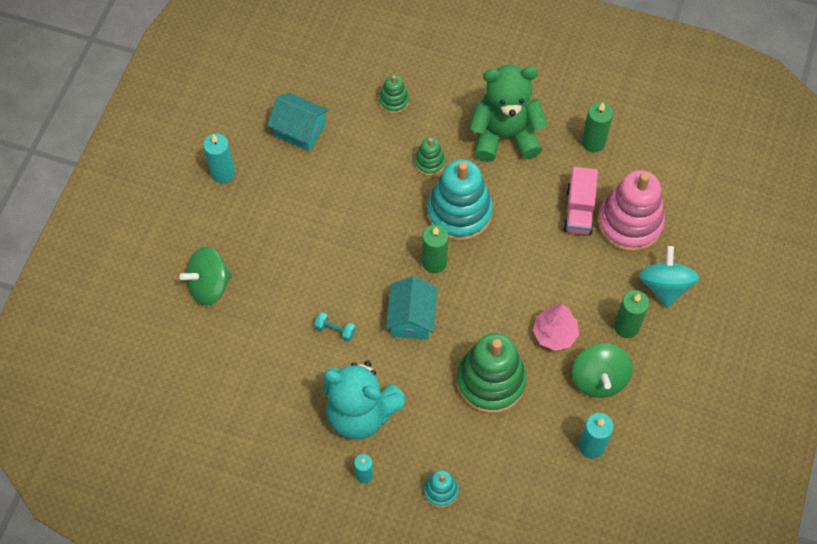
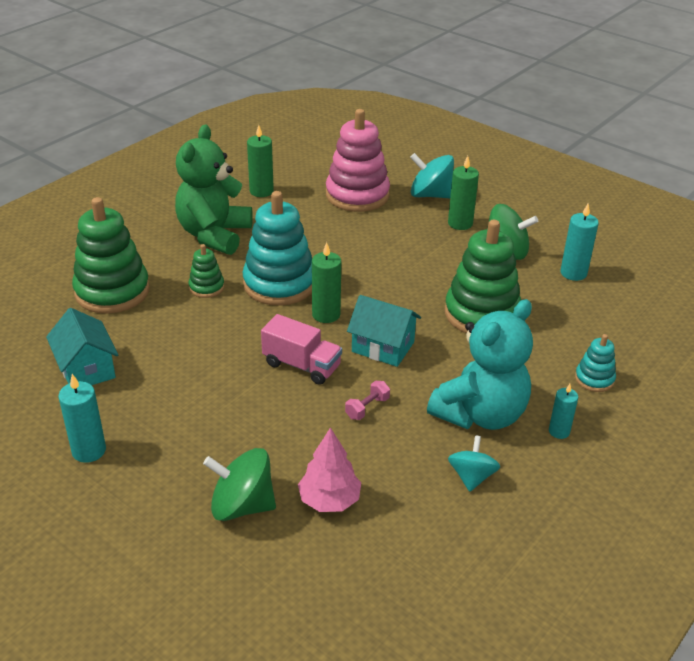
camera: 70 degrees left, 25 degrees down
(209, 285) = (242, 505): green spinning top -> green spinning top turned 105 degrees clockwise
(291, 423) = (471, 477): none -> turquoise spinning top
(300, 130) = (86, 369): turquoise house -> turquoise house turned 75 degrees counterclockwise
(335, 330) = (367, 408): turquoise dumbbell -> pink dumbbell
(394, 101) = (112, 291): green stacking toy -> green stacking toy, size x2.08
(554, 334) = (448, 263): pink tree -> pink tree (329, 500)
(579, 210) = (326, 216): pink truck -> pink truck (301, 365)

